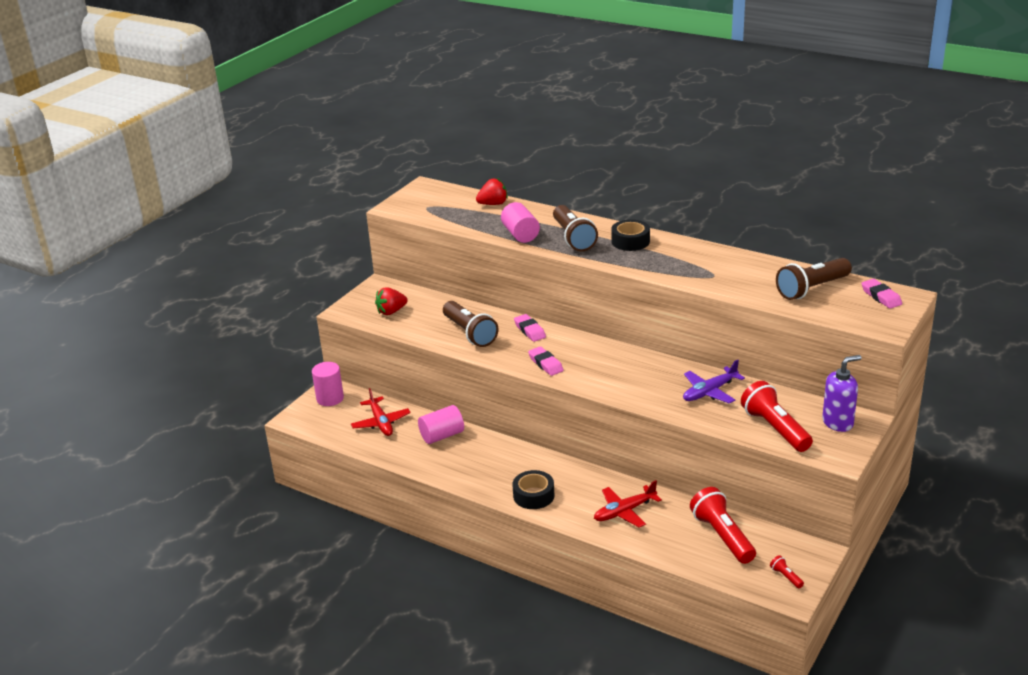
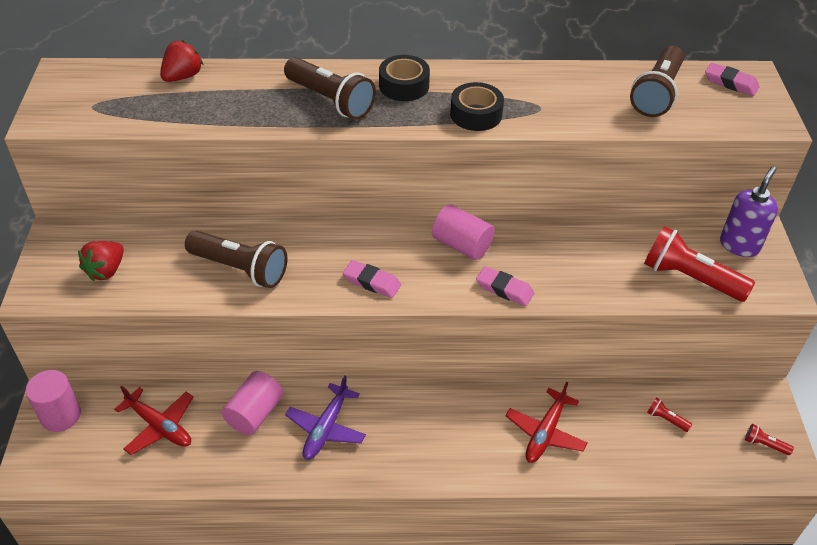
camera: 35 degrees left, 15 degrees up
(520, 234) = (258, 114): pink cylinder -> pink cylinder (462, 245)
(529, 330) = (313, 238): pink eraser -> pink eraser (504, 289)
(533, 495) = (430, 456): black tape -> black tape (476, 114)
(710, 392) = (584, 253): purple plane -> purple plane (326, 428)
(722, 536) = (666, 419): red flashlight -> red flashlight, size x0.42

